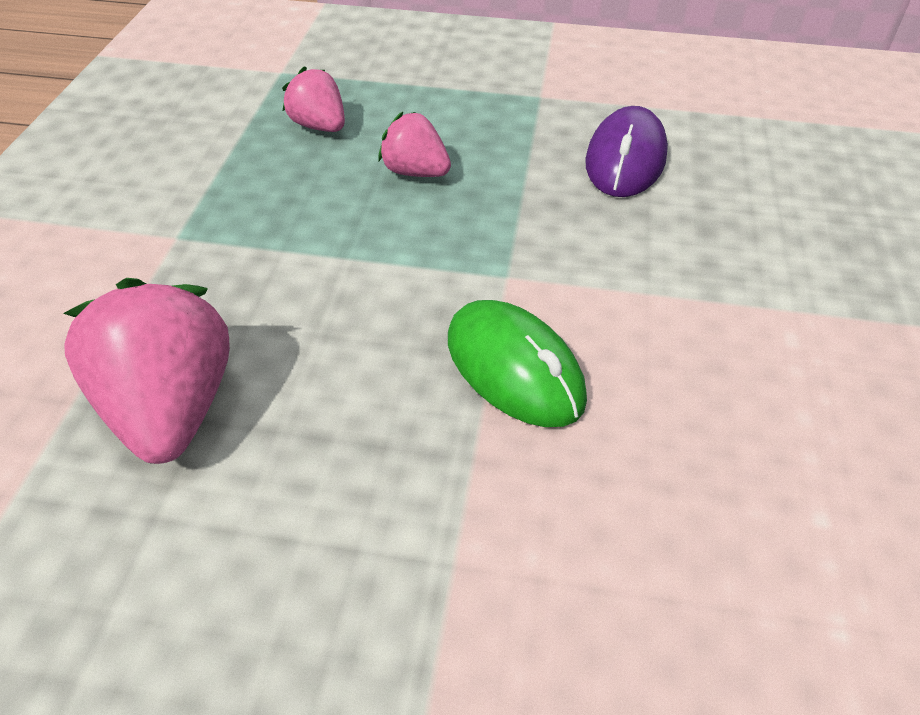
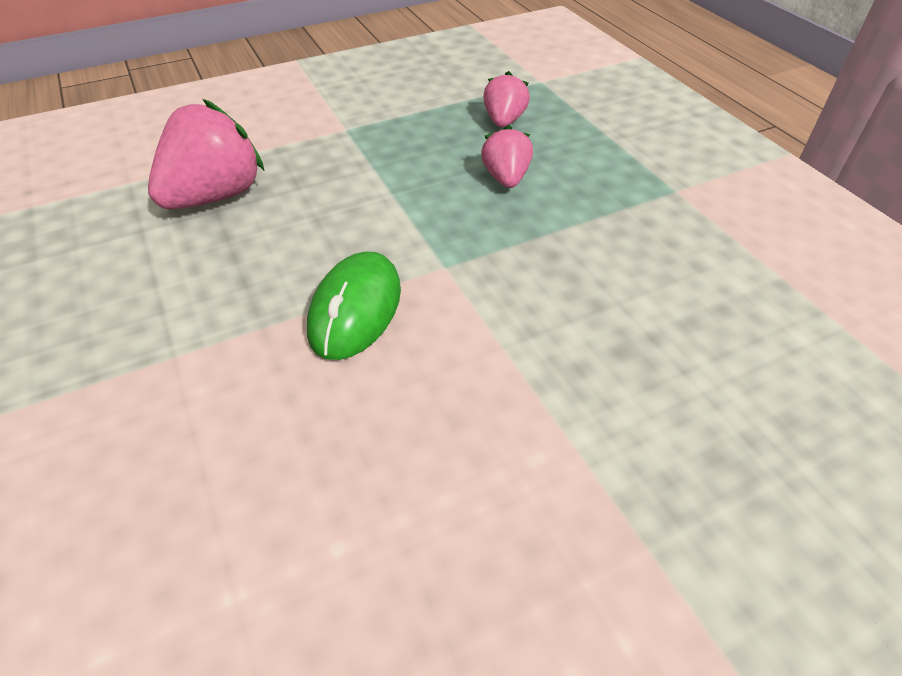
camera: 55 degrees right, 0 degrees up
(625, 159) = (654, 267): purple mouse -> none

